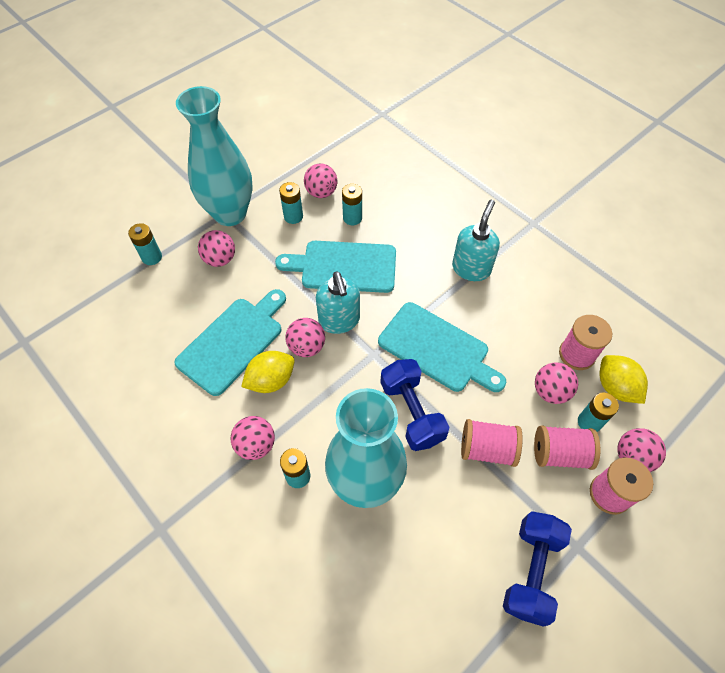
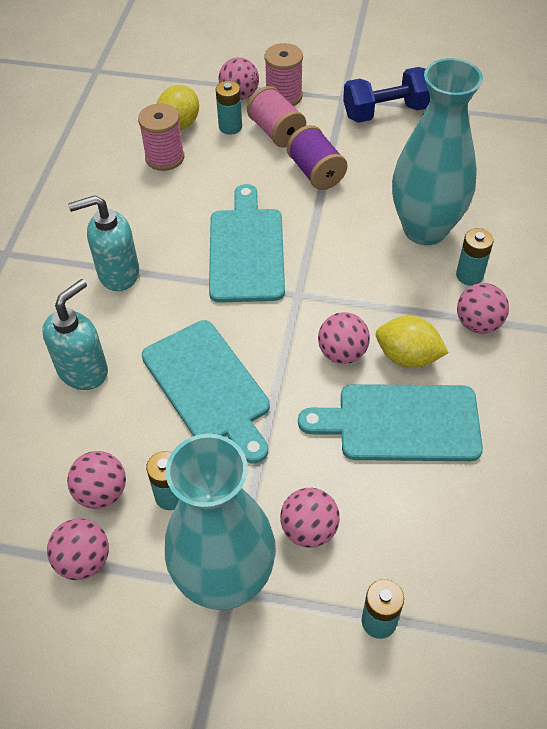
camera: 125 degrees left, 5 degrees down
(339, 321) = (285, 345): turquoise soap dispenser -> turquoise soap dispenser (83, 370)
(352, 218) = (123, 426): turquoise battery -> none
(412, 412) = (331, 234): blue dumbbell -> none
(487, 449) = (316, 172): pink spool -> purple spool
(550, 391) = (221, 159): pink ball -> pink ball (84, 560)

